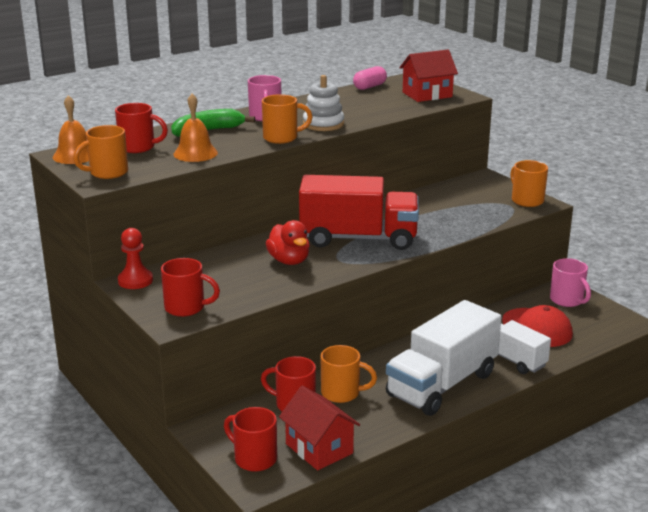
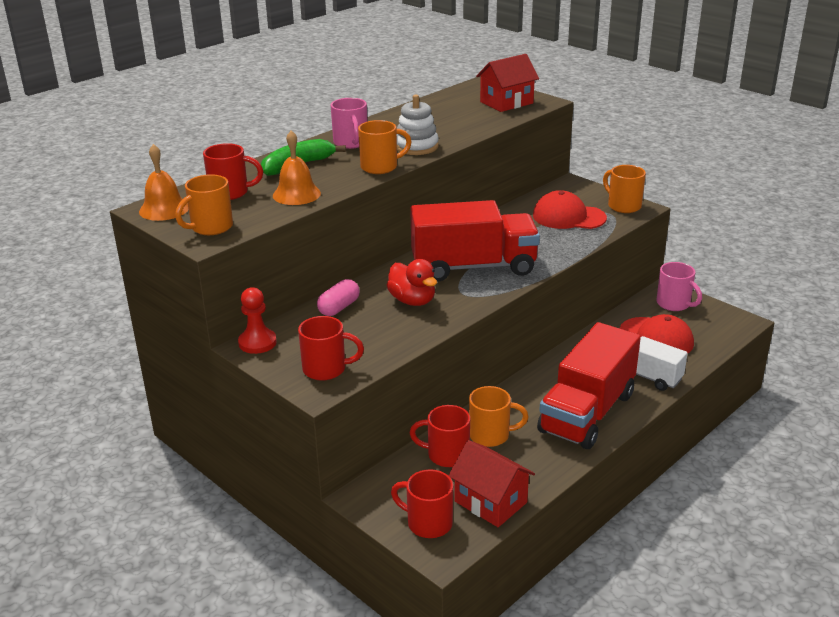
camera: 10 degrees left, 5 degrees up
(369, 87) = (443, 98): pink capsule -> pink capsule (339, 308)
(442, 385) = (587, 412): white truck -> red truck
(468, 205) = (568, 217): none -> red cap

